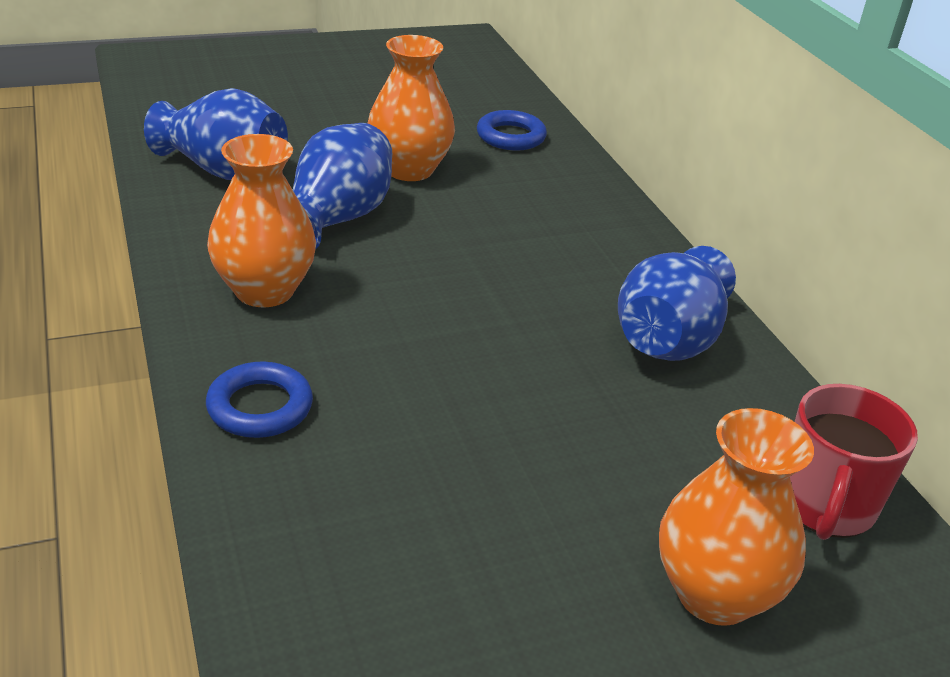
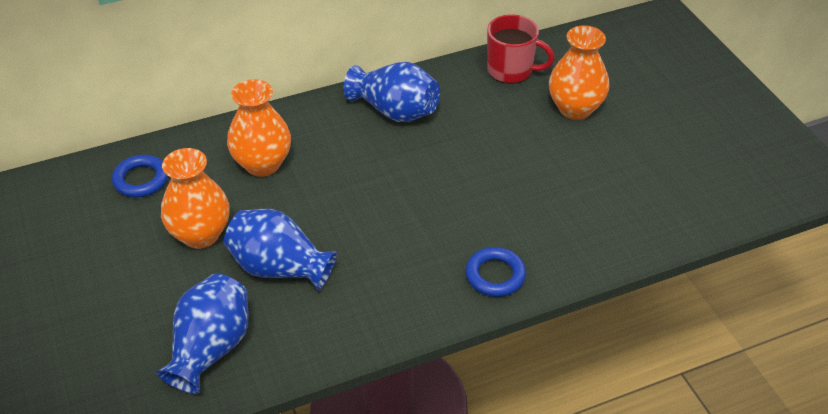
camera: 90 degrees left, 10 degrees up
(264, 290) = (378, 293): orange vase -> orange vase (262, 164)

